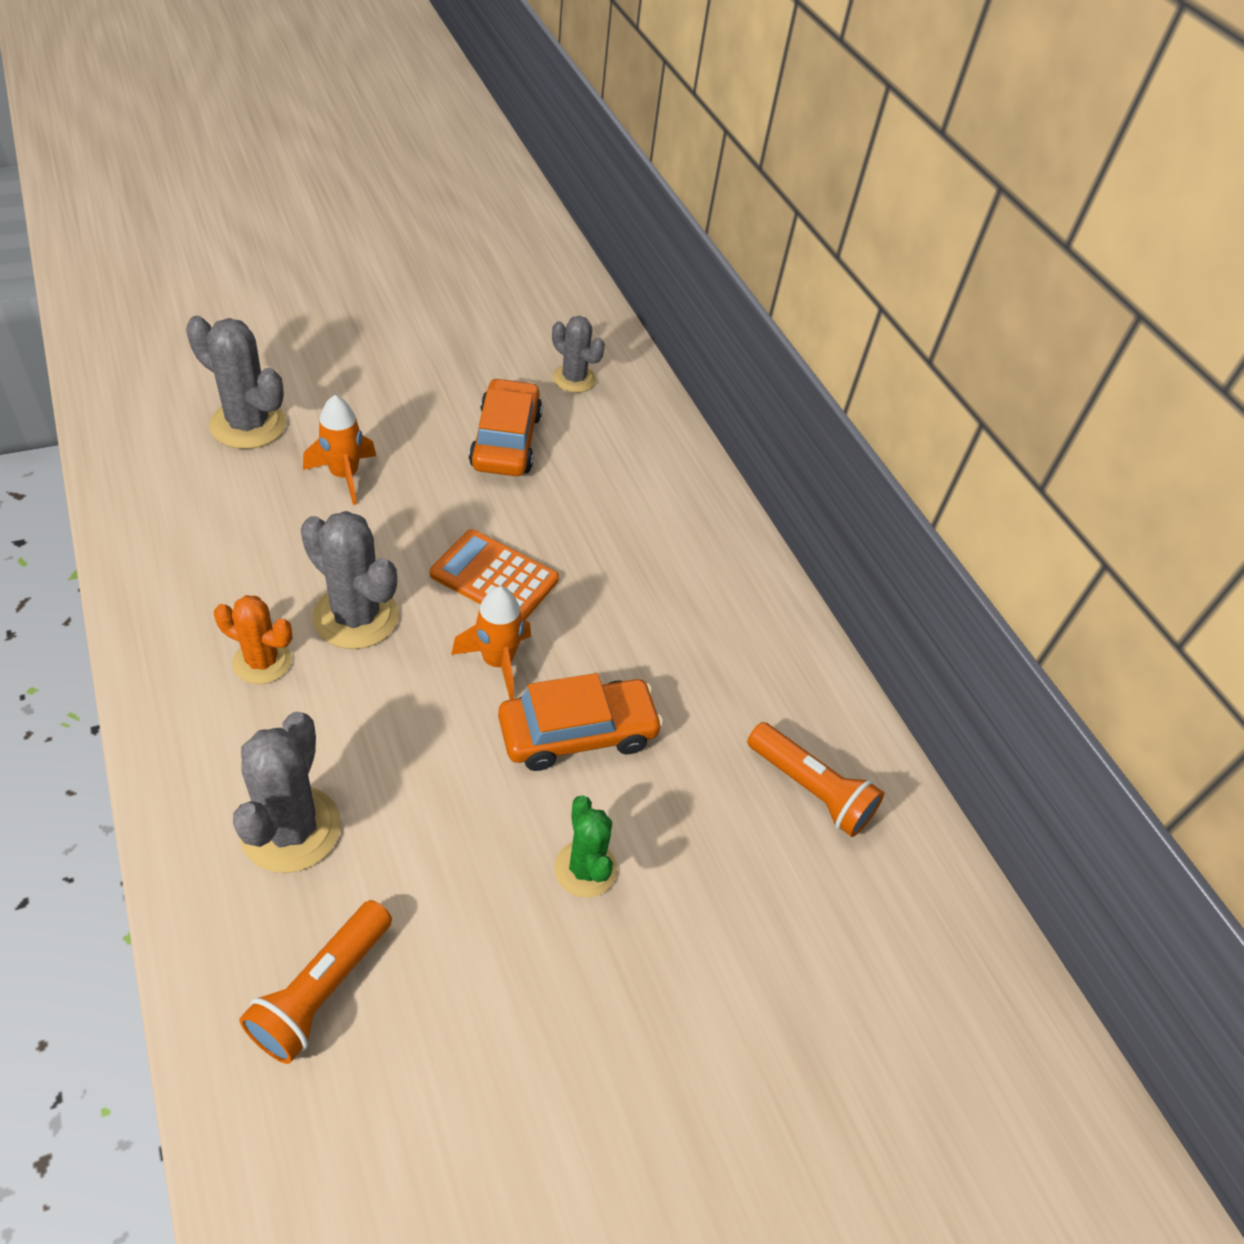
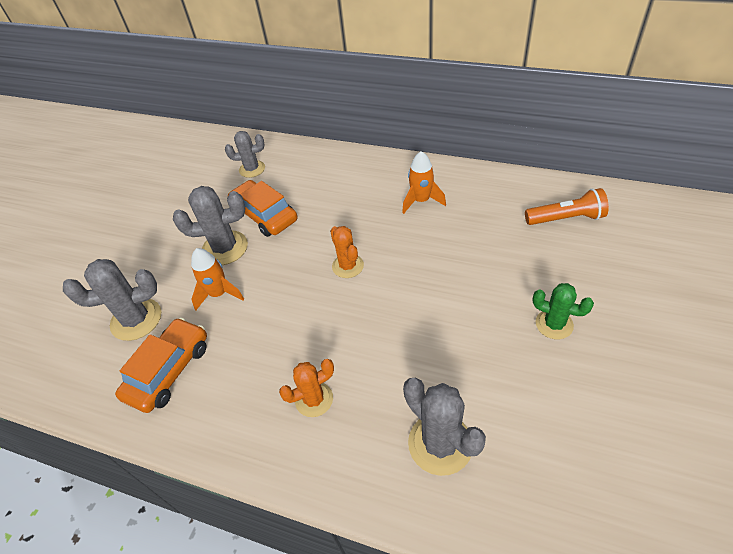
camera: 35 degrees left, 0 degrees up
(321, 991) = (556, 482): orange flashlight -> none
(356, 617) = (321, 339): grey cactus -> grey cactus (225, 248)
(494, 577) = (348, 266): orange calculator -> orange cactus
(497, 662) = (402, 293): orange rocket -> orange rocket (421, 201)
(577, 733) = (471, 284): orange car -> orange car (169, 370)

